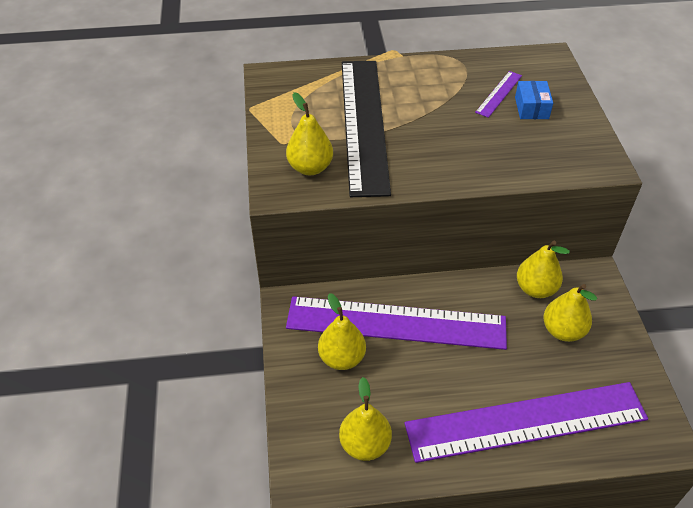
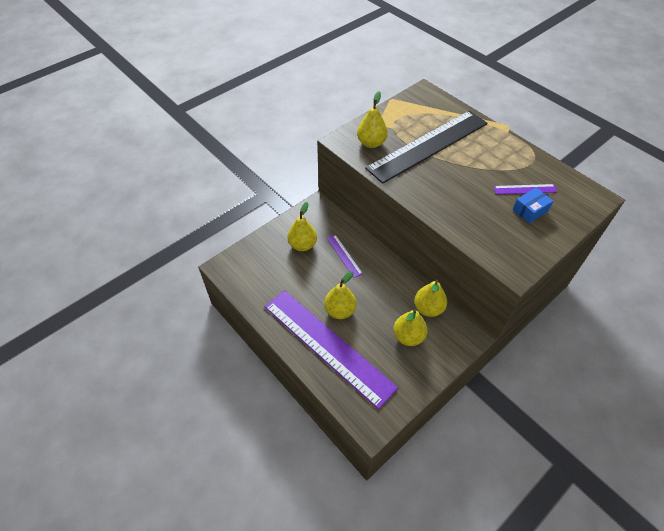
camera: 55 degrees right, 5 degrees up
(365, 444) = (259, 281): yellow pear -> yellow pear (340, 310)
(396, 323) = (344, 255): purple ruler -> purple ruler, size x0.40

